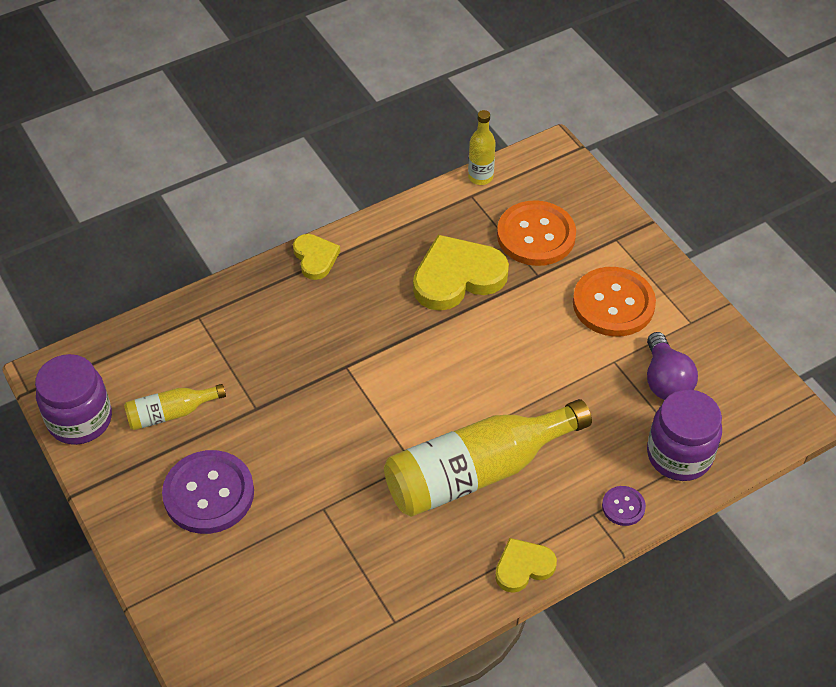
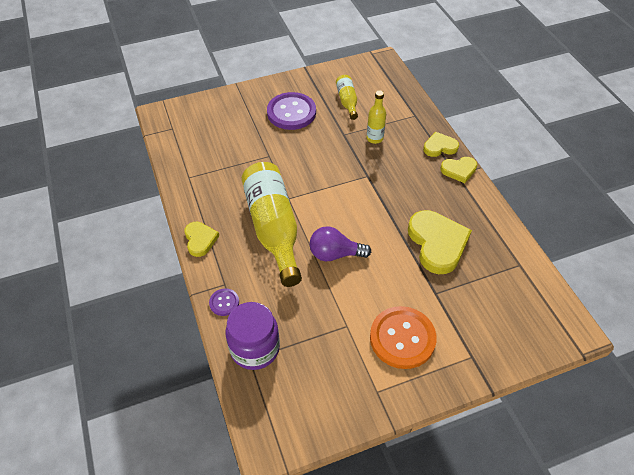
camera: 100 degrees right, 0 degrees up
(80, 419) = (350, 70): purple jar -> none
(269, 282) = (439, 147): none -> yellow heart
(480, 177) = (540, 274): yellow bottle -> yellow bottle (374, 138)
(536, 235) = (477, 299): orange button -> none
(665, 380) = (322, 357): purple light bulb -> purple light bulb (335, 254)

